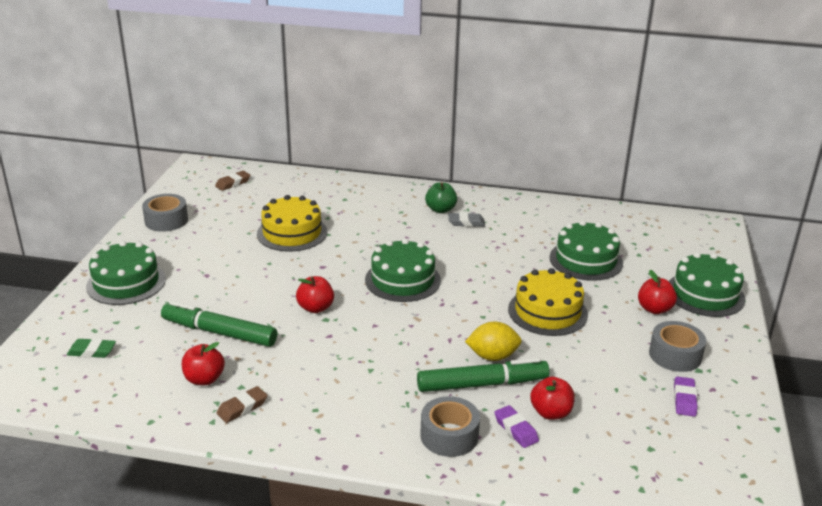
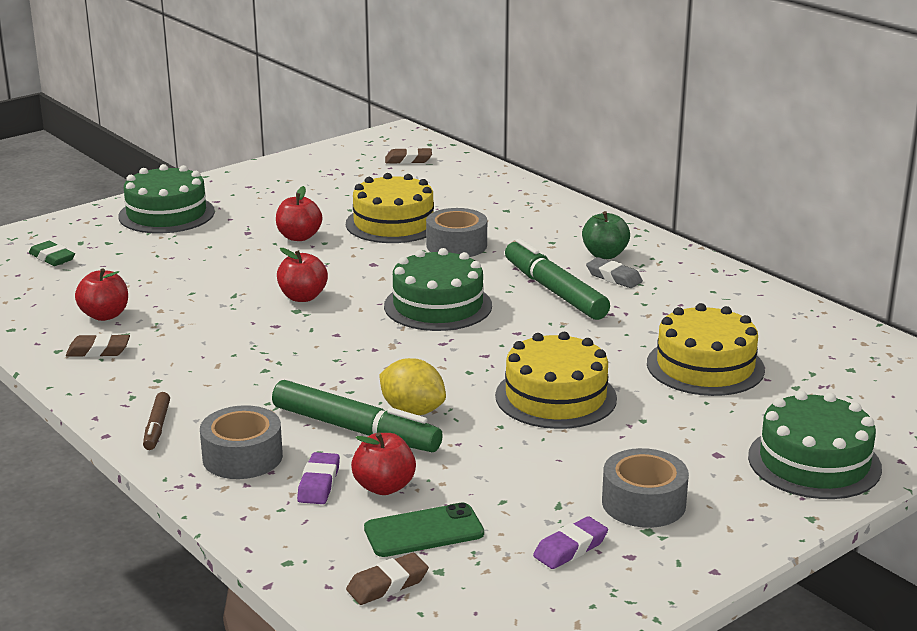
camera: 40 degrees right, 5 degrees down
(166, 220) = (287, 173): grey tape -> grey tape (456, 245)
(219, 332) = (179, 284): green marker -> green marker (554, 291)
(368, 443) = (157, 427): none -> brown marker
(586, 260) = (705, 366): green cake -> yellow cake
(609, 429) = (424, 531): none -> green phone
(641, 472) = (387, 584): none -> brown eraser
(654, 309) = (705, 448): red apple -> red apple (299, 237)

